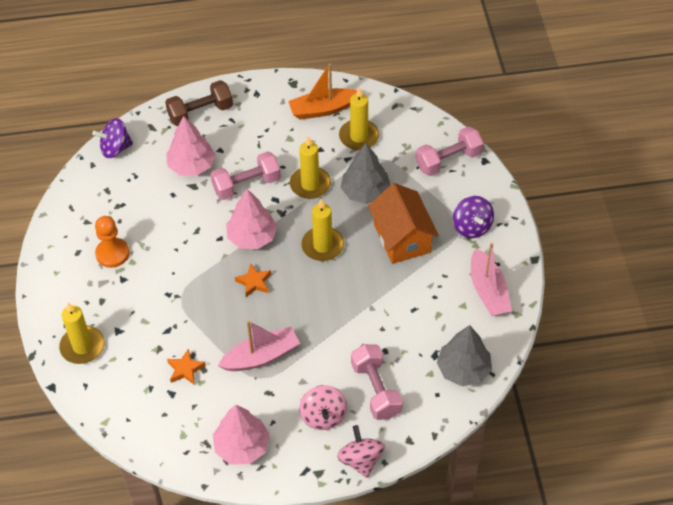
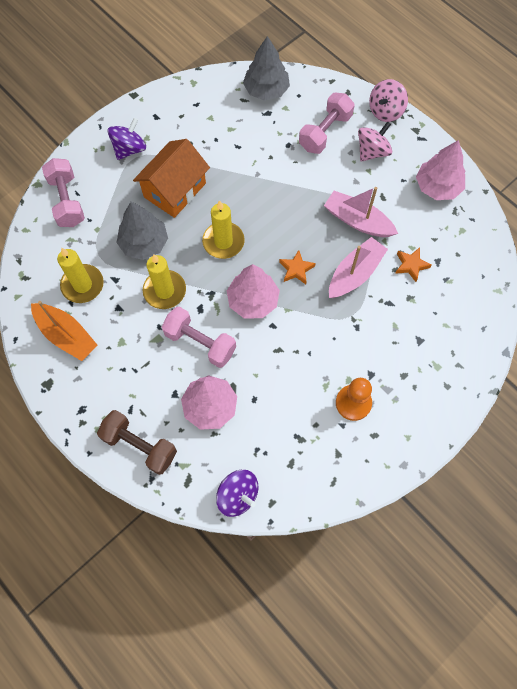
camera: 125 degrees left, 15 degrees up
(82, 346) = (455, 356): yellow candle -> none
(448, 160) = (67, 201): pink dumbbell -> pink dumbbell turned 45 degrees clockwise
(488, 291) = (185, 108): pink boat -> pink boat (355, 273)

